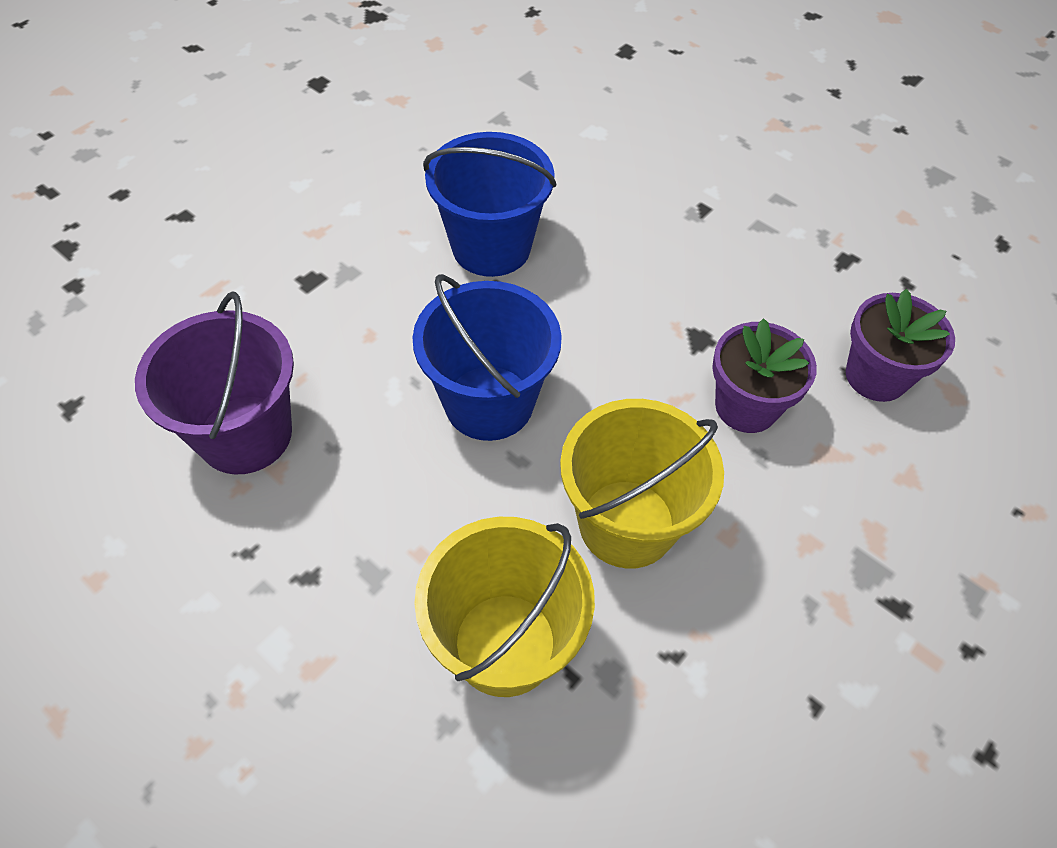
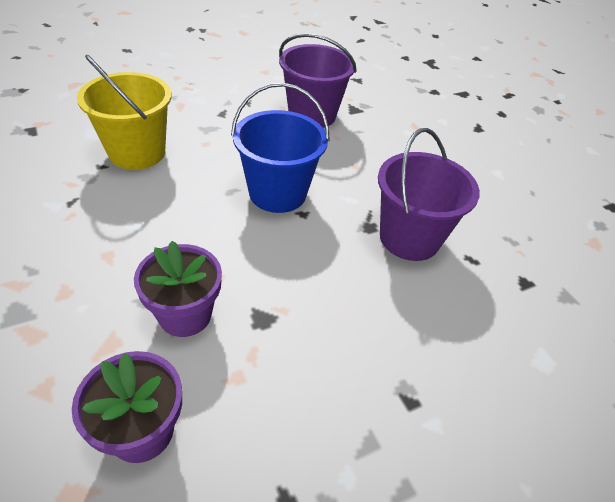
camera: 110 degrees right, 10 degrees down
(491, 247) = (409, 238): blue bucket -> purple bucket
(627, 523) = (156, 216): yellow bucket -> none

